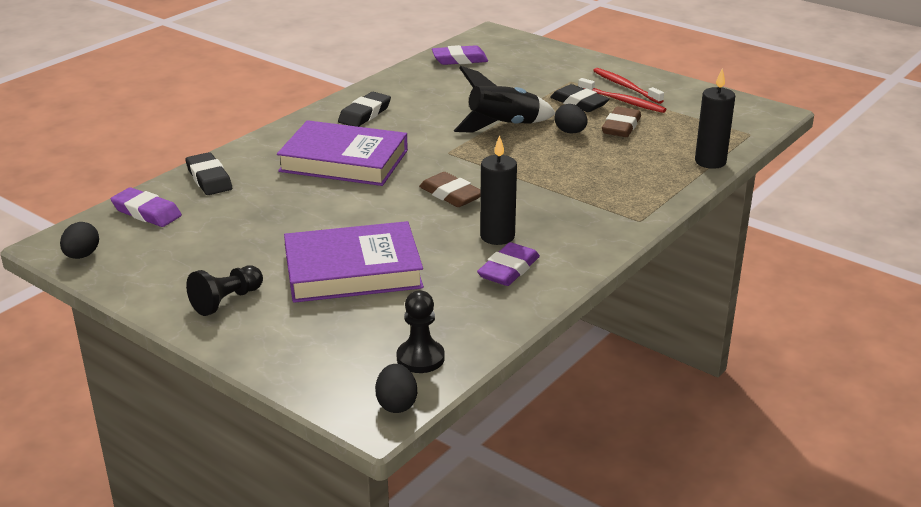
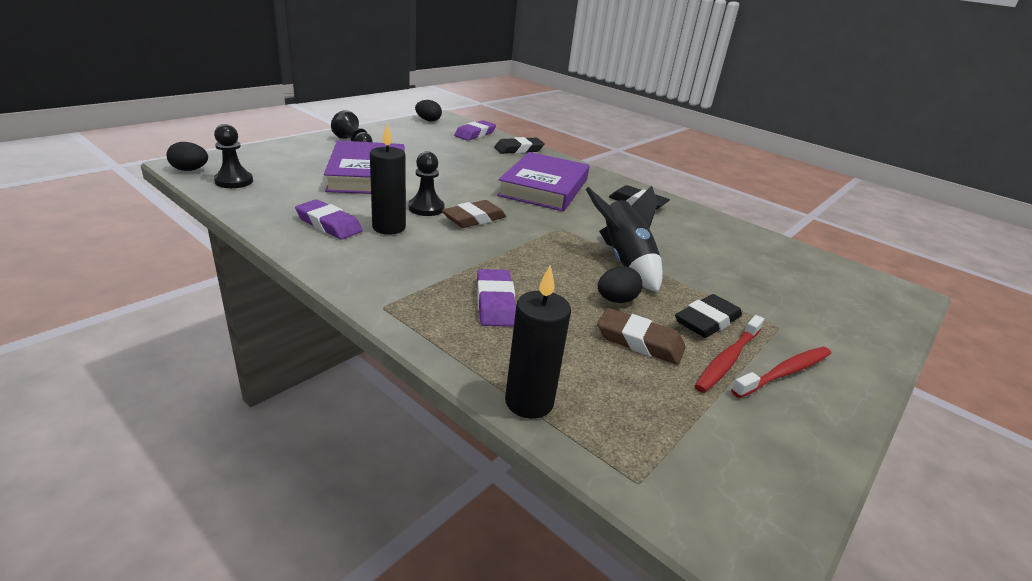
camera: 90 degrees right, 0 degrees up
(438, 222) = (426, 208): none -> black pawn
(459, 60) = (799, 261): purple eraser -> purple eraser (495, 302)

